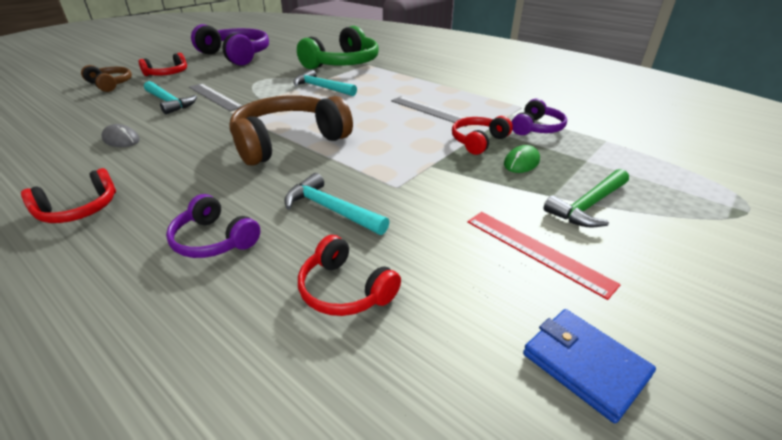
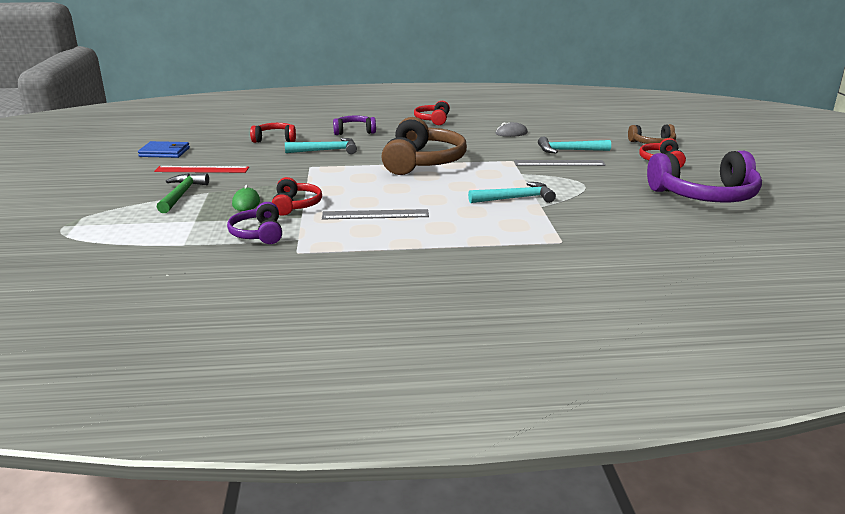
camera: 135 degrees right, 10 degrees down
(343, 64) = (586, 231): green headphones -> none

